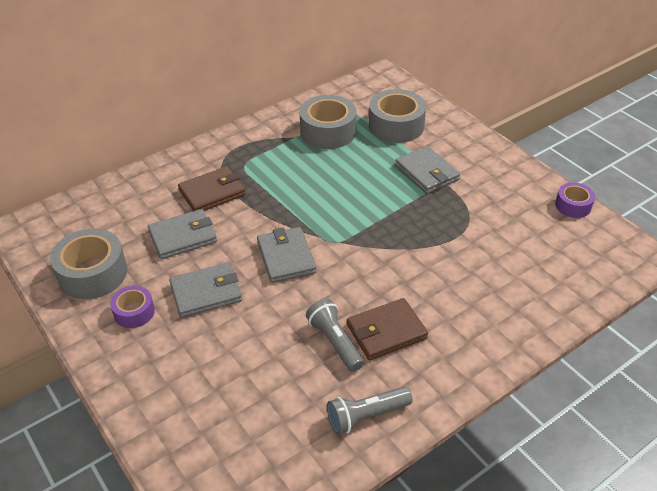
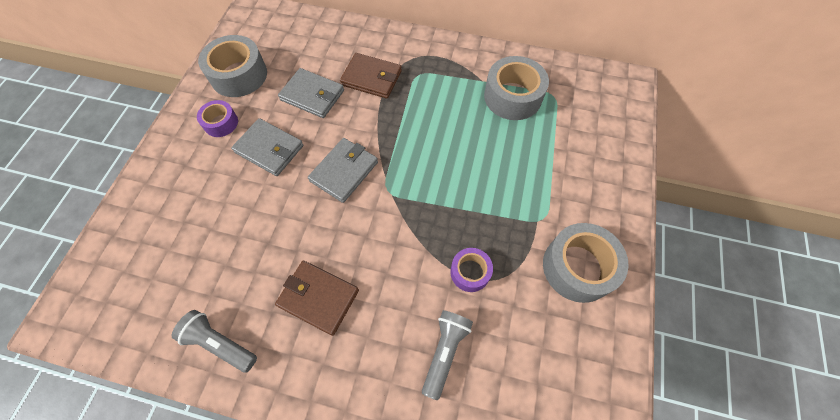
camera: 50 degrees right, 20 degrees up
(335, 342) = (281, 267): grey flashlight -> grey flashlight (445, 351)
(396, 125) = (572, 137): grey tape -> grey tape (578, 267)
(427, 172) = (535, 201): grey wallet -> none
(573, 205) = (616, 359): purple tape -> purple tape (470, 272)

